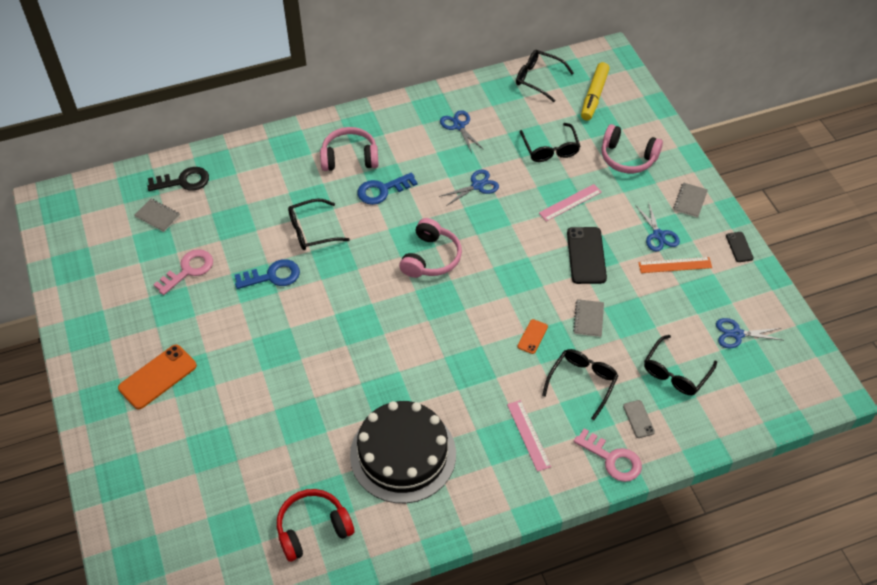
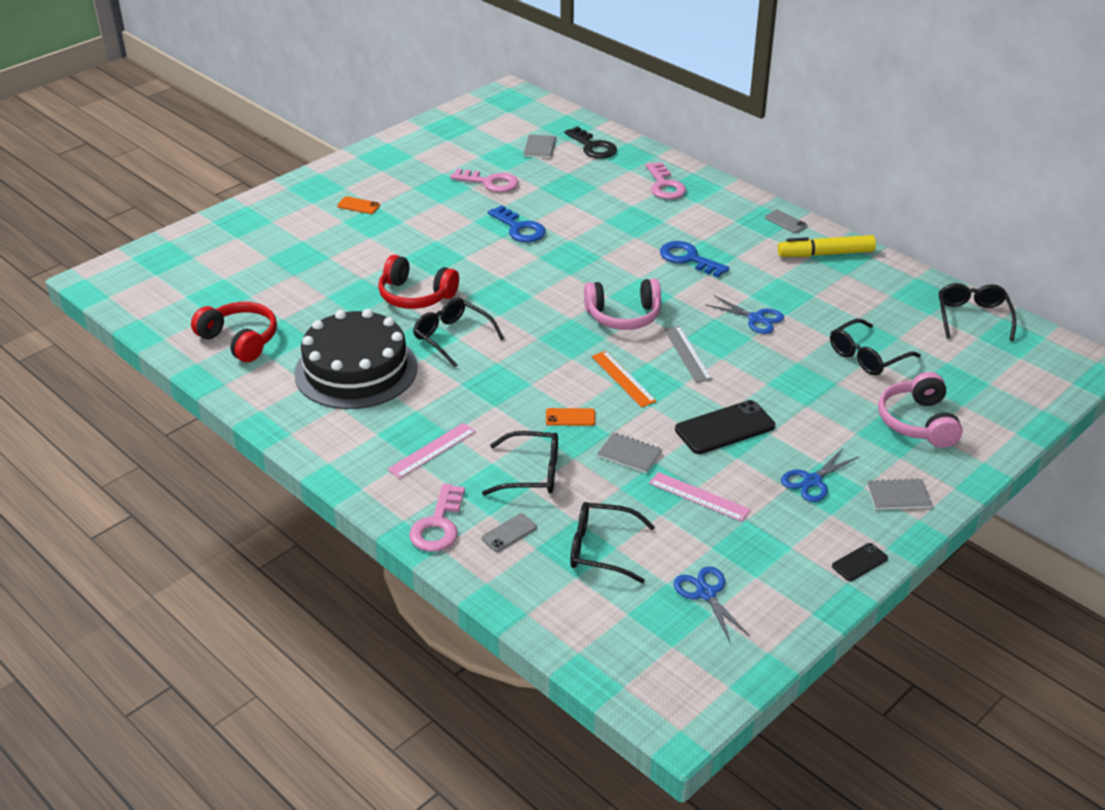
camera: 65 degrees right, 15 degrees down
(157, 377) = (358, 206): orange phone -> orange phone, size x0.53
(274, 161) = (664, 185): none -> pink key
(311, 231) = (595, 233): black glasses -> black glasses (452, 337)
(324, 380) = (415, 296): none -> red headphones
(349, 158) = (713, 226): pink headphones -> none
(371, 116) = (785, 222): none -> grey phone
(459, 126) = (832, 281): blue scissors -> none
(496, 240) = (687, 354): none -> grey ruler
(570, 202) = (797, 394): pink ruler -> pink ruler (699, 496)
(588, 319) = (629, 454): grey notebook -> grey notebook turned 45 degrees clockwise
(594, 96) = (994, 368): yellow marker -> yellow marker (826, 254)
(675, 265) = (775, 508): orange ruler -> orange ruler (623, 378)

